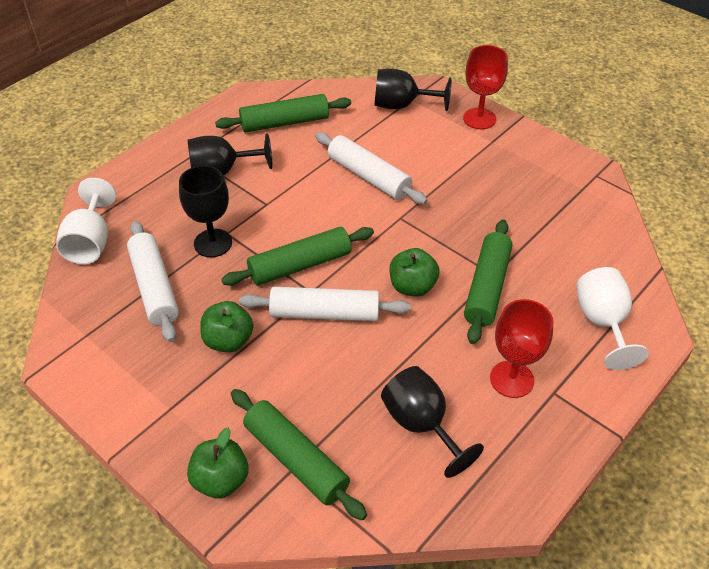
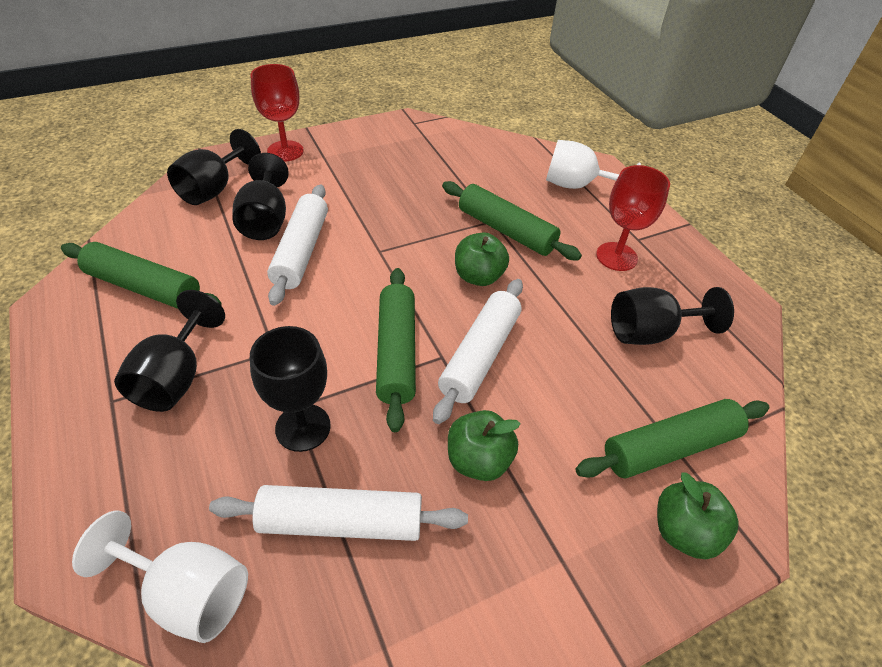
camera: 70 degrees left, 0 degrees up
(284, 123) = (144, 287): green rolling pin -> green rolling pin turned 75 degrees counterclockwise
(369, 176) = (301, 251): white rolling pin -> white rolling pin turned 60 degrees counterclockwise
(388, 145) = (265, 220): none -> black goblet

